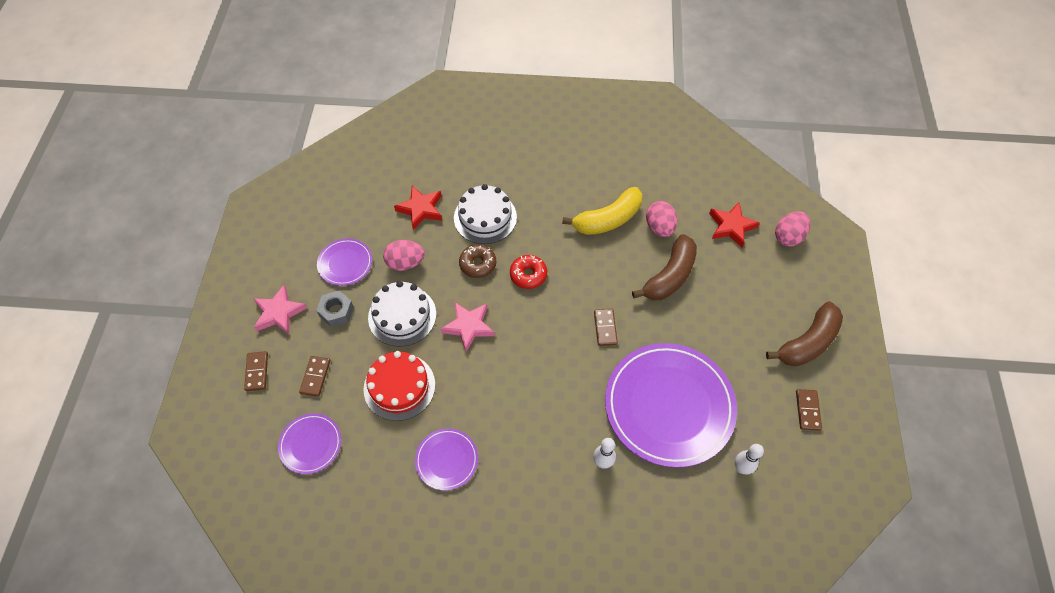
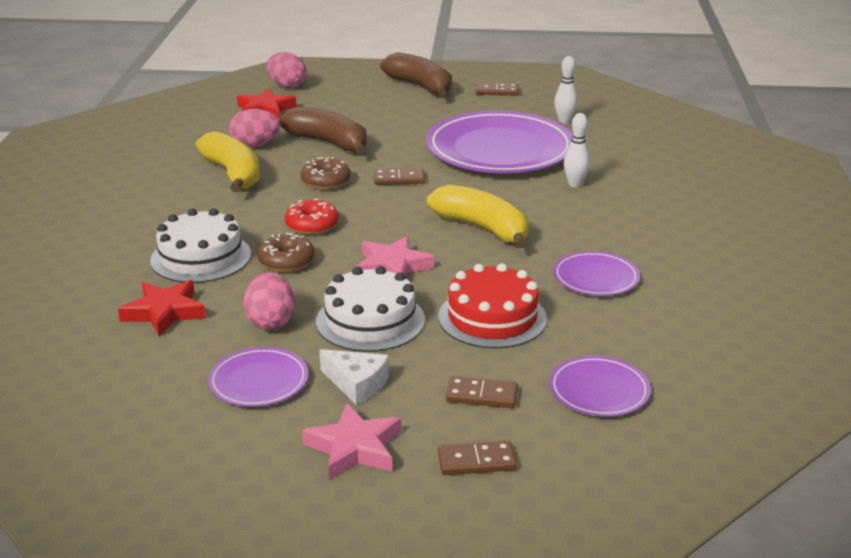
camera: 90 degrees left, 30 degrees down
(336, 311) = (357, 384): grey nut -> white cheese
(523, 386) = (482, 228): none -> yellow banana
(598, 279) = (326, 181): none -> brown donut

